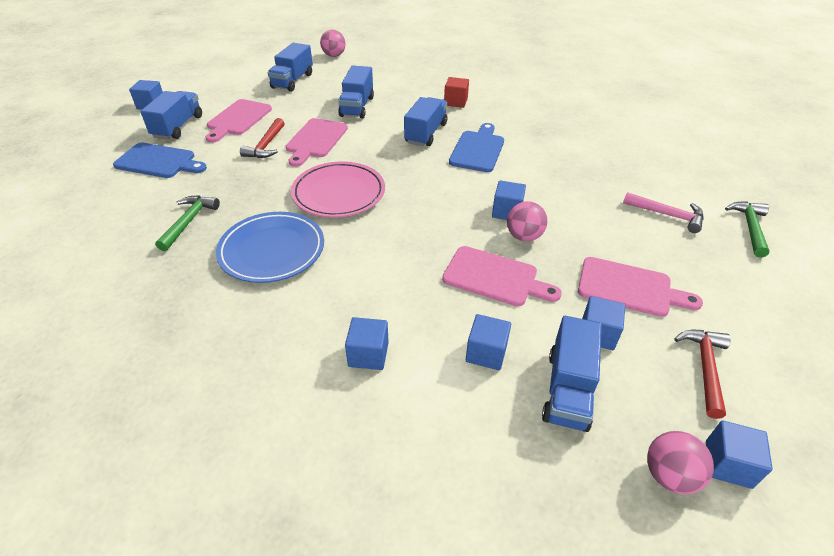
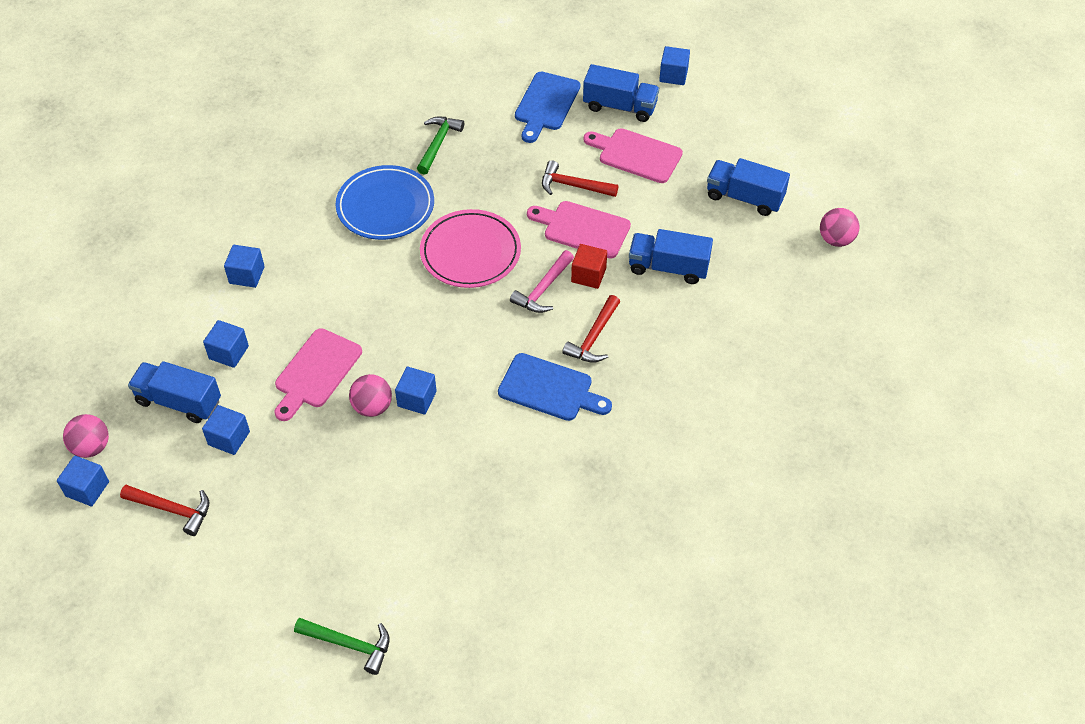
camera: 95 degrees right, 10 degrees up
(189, 221) = (438, 144): green hammer -> green hammer turned 90 degrees counterclockwise
(426, 133) = (594, 337): blue truck -> red hammer
(455, 102) = (682, 379): red cube -> red cube (588, 275)
(629, 288) = (279, 482): pink cutting board -> none
(667, 215) = (387, 561): pink hammer -> pink hammer (543, 289)

